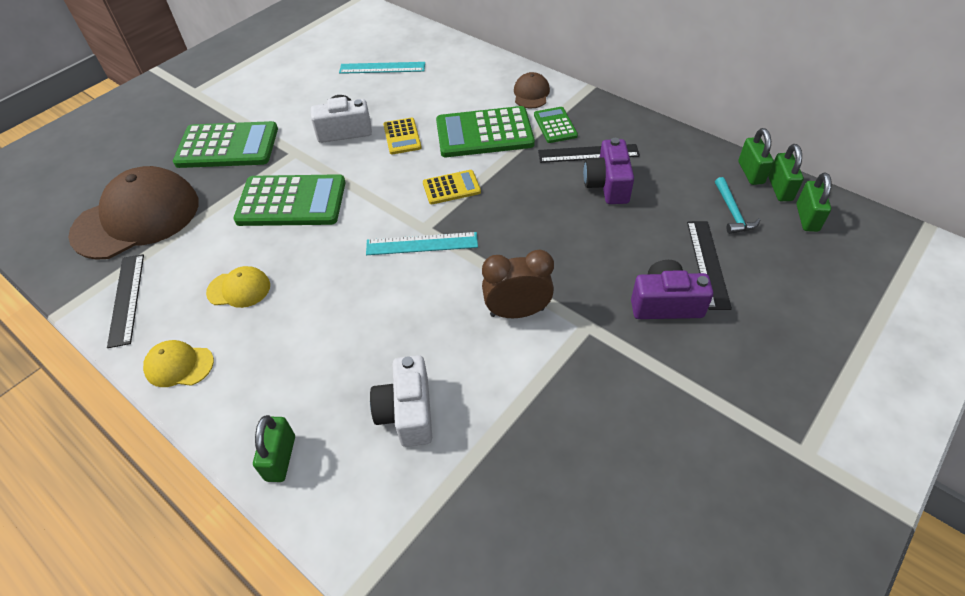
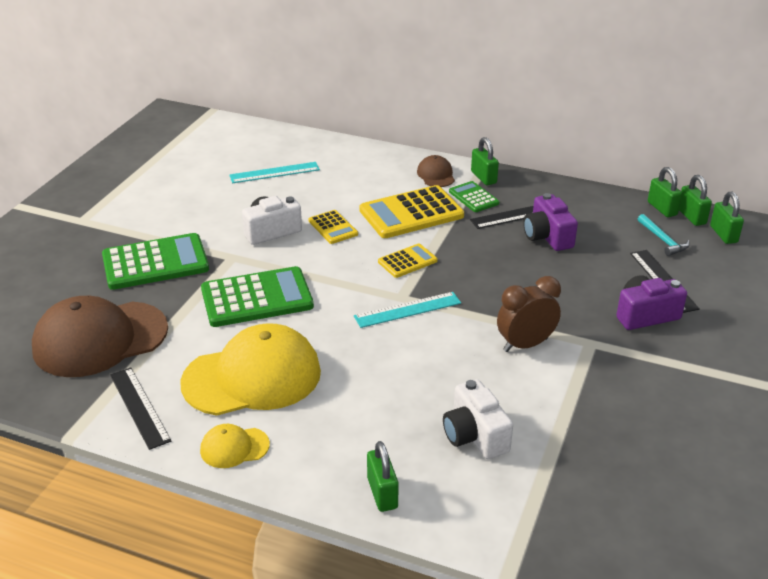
camera: 20 degrees left, 15 degrees down
(137, 218) = (100, 339): brown cap -> brown cap turned 150 degrees counterclockwise
(239, 289) = (252, 377): yellow cap -> yellow cap, size x2.20
(484, 133) = (411, 213): green calculator -> yellow calculator
(577, 104) = (483, 177): none -> green padlock

